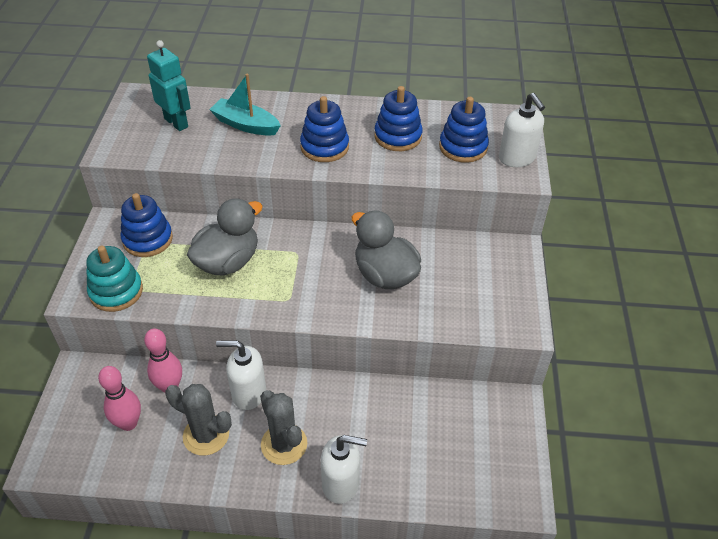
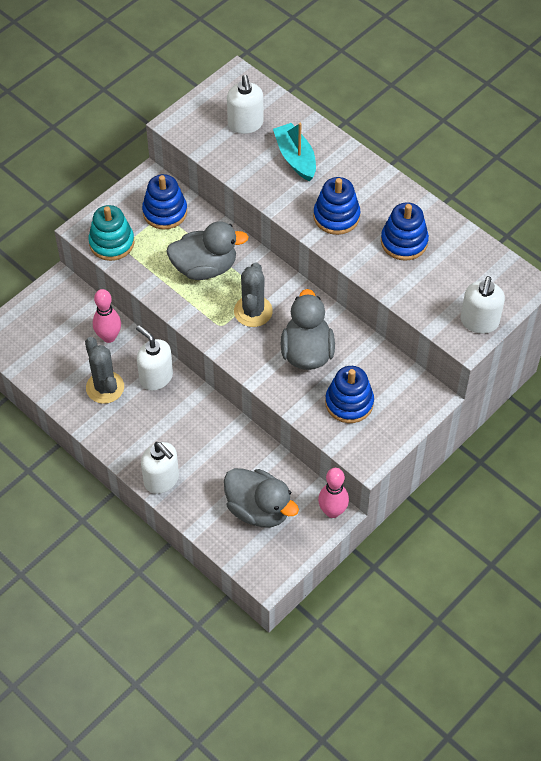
camera: 40 degrees right, 10 degrees up
(128, 423) = (64, 345): pink bowling pin -> pink bowling pin (332, 511)
(176, 123) = (245, 124): turquoise robot -> white soap dispenser
(284, 444) = (148, 428): grey cactus -> grey cactus (253, 311)
(453, 445) = (258, 509): none -> grey duck
(463, 147) = (446, 284): blue stacking toy -> blue stacking toy (349, 403)

